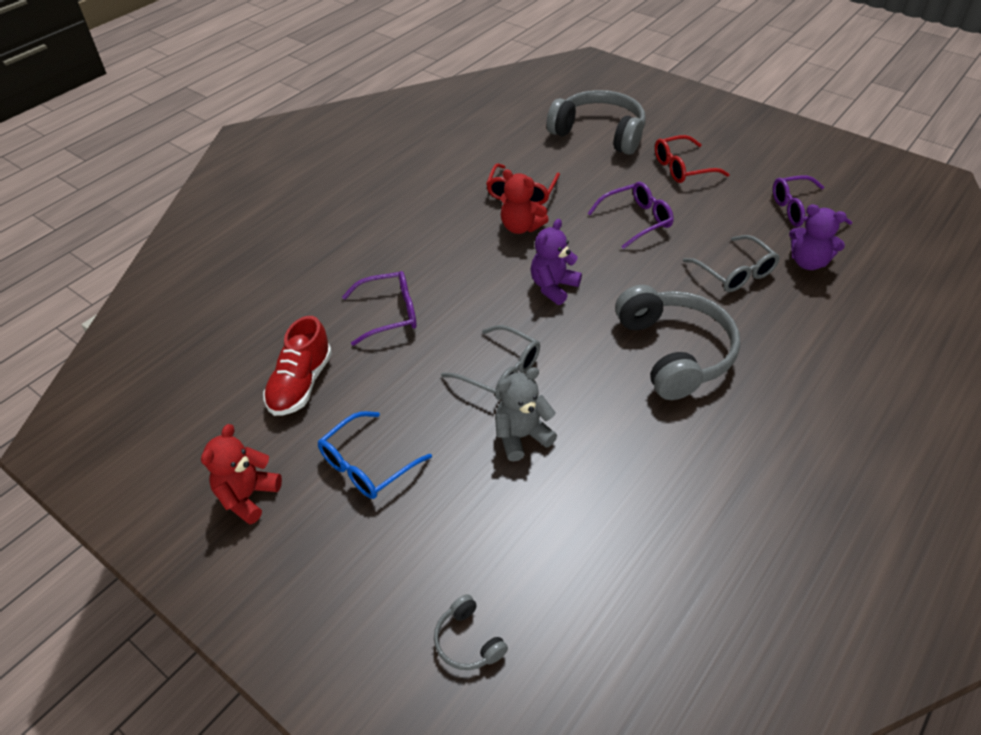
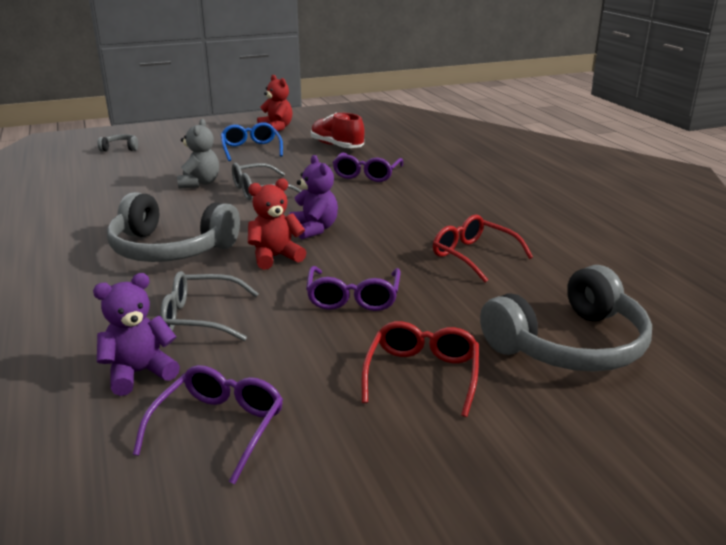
camera: 120 degrees right, 20 degrees down
(521, 227) = (414, 239): red teddy bear -> red teddy bear (275, 257)

